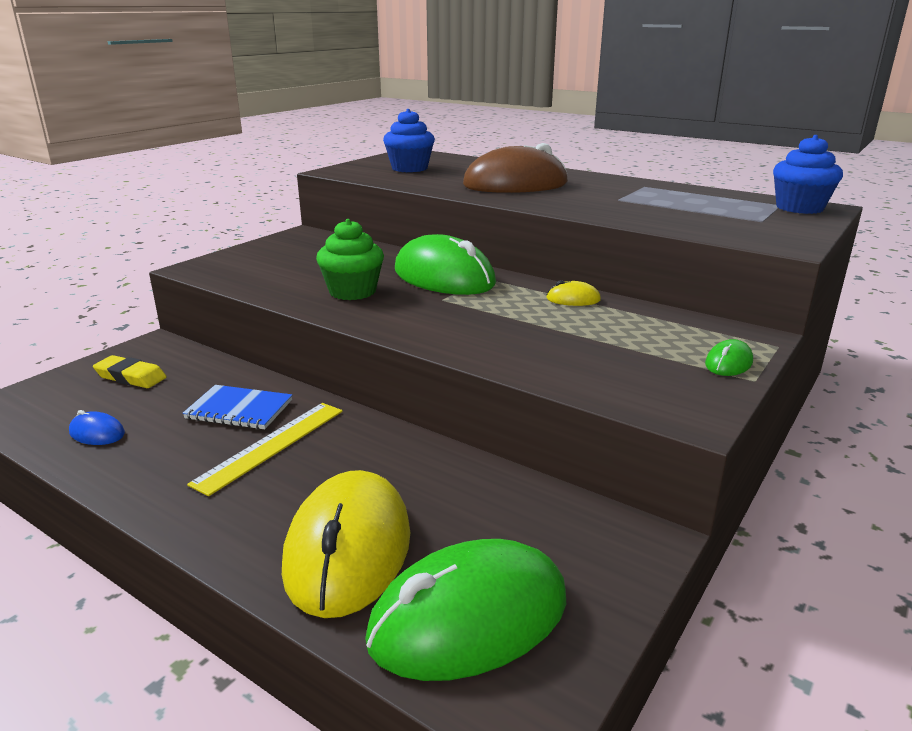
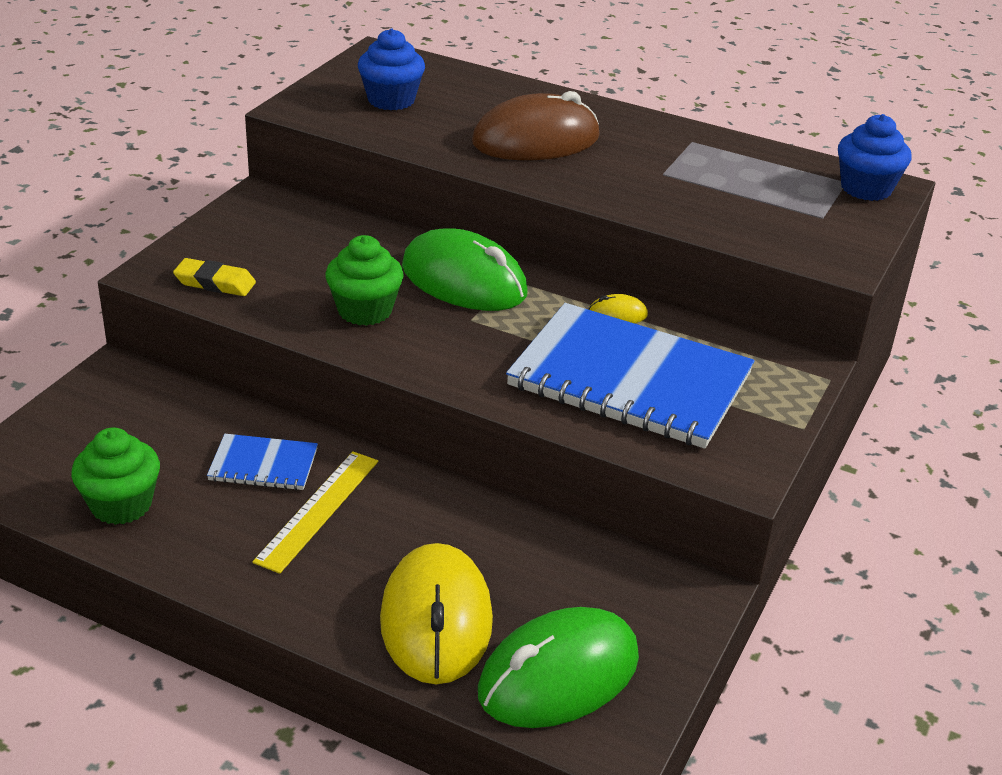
camera: 10 degrees left, 10 degrees up
(97, 433) = (121, 505): blue mouse -> green cupcake
(130, 377) = (114, 424): yellow eraser -> yellow eraser (215, 283)
(578, 340) = (630, 380): none -> blue notebook
(728, 363) = (780, 406): green mouse -> none

